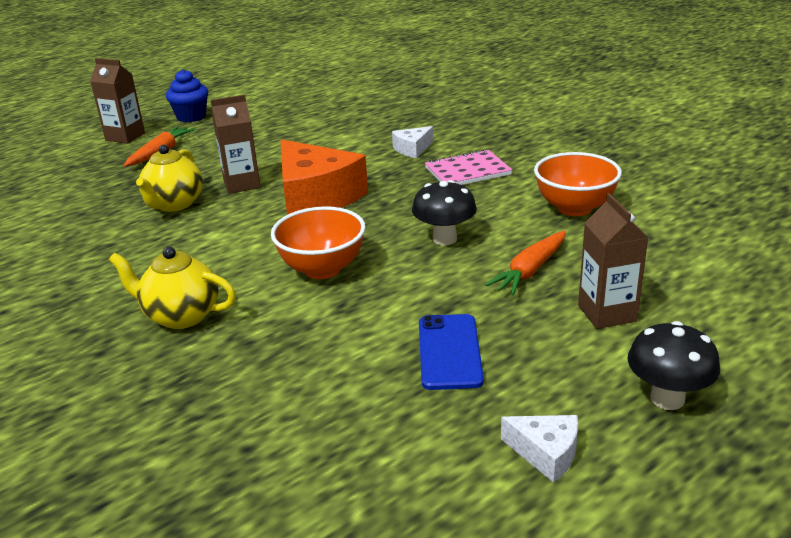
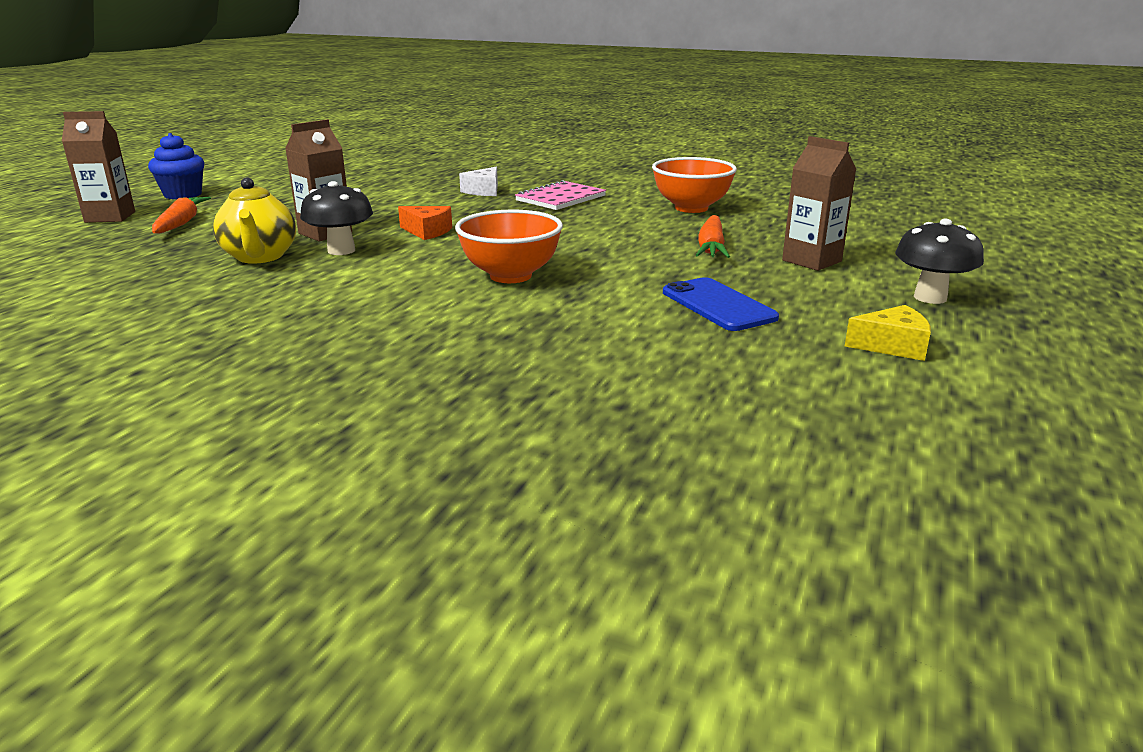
camera: 30 degrees left, 5 degrees down
(181, 316) = (397, 332): yellow teapot -> none
(315, 197) = (427, 231): orange cheese -> orange cheese, size x0.46
(444, 239) = (604, 240): black mushroom -> black mushroom (341, 250)
(546, 453) = (892, 346): white cheese -> yellow cheese

